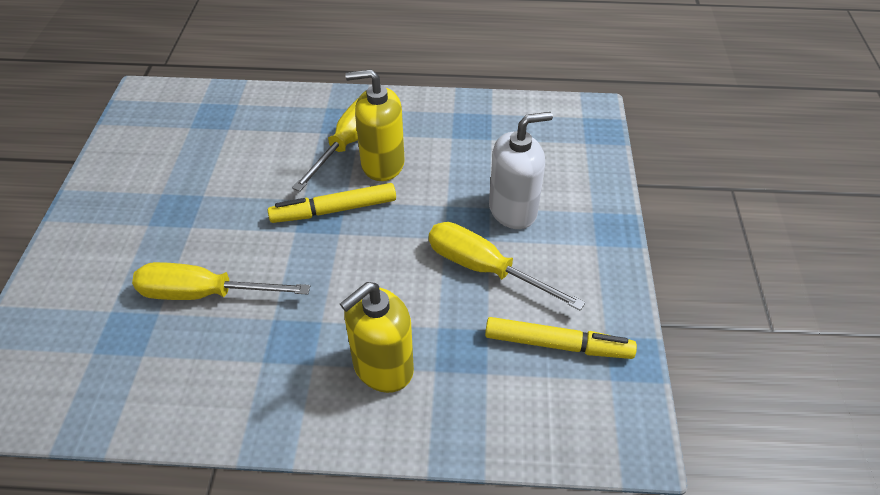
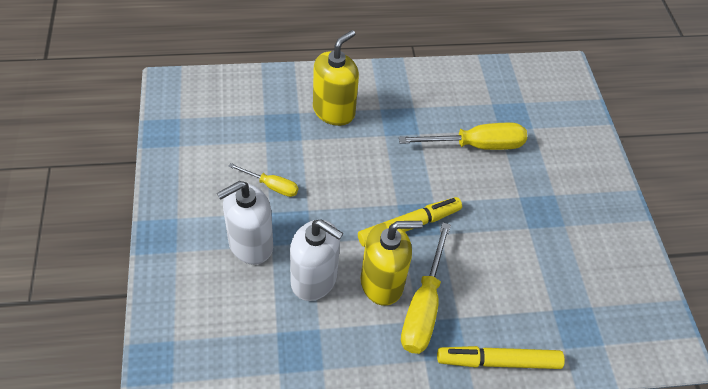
camera: 165 degrees right, 5 degrees up
(449, 173) = (314, 279): none -> white soap dispenser
(484, 269) = (271, 186): yellow screwdriver -> yellow screwdriver, size x0.56
(557, 344) = (215, 136): yellow marker -> yellow marker (498, 361)

